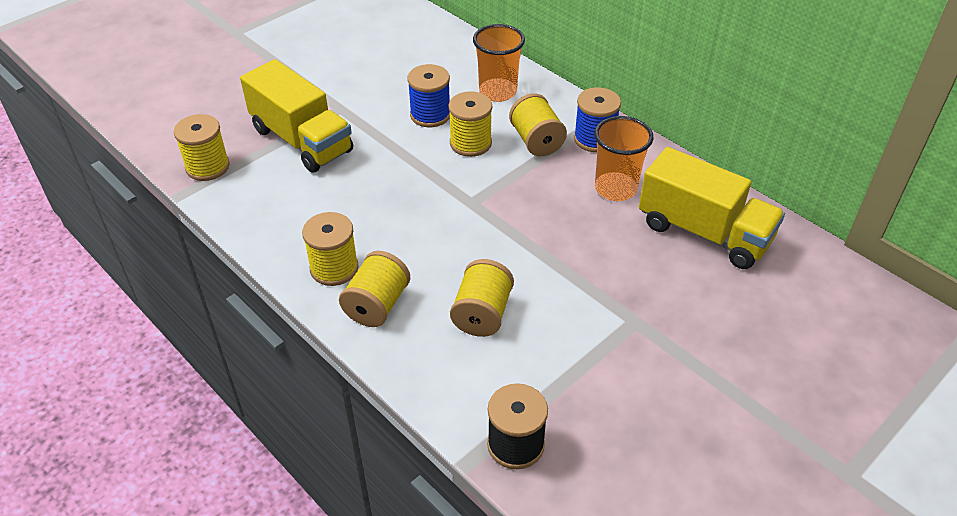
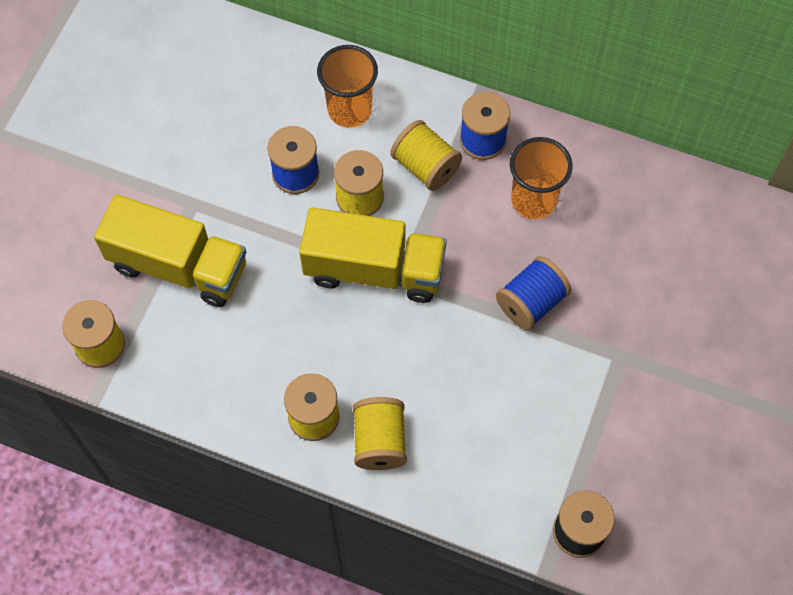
camera: 25 degrees left, 20 degrees up
(482, 314) = (482, 408): yellow spool -> none
(572, 255) = (531, 302): none -> blue spool
(704, 232) = (639, 222): yellow truck -> yellow truck (374, 270)

